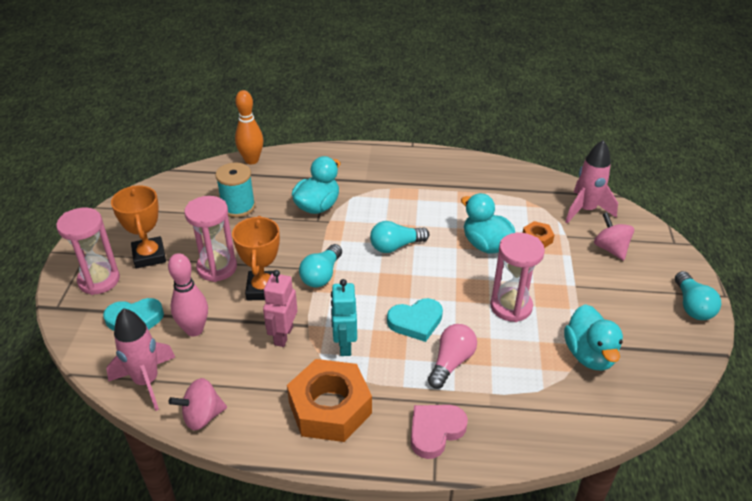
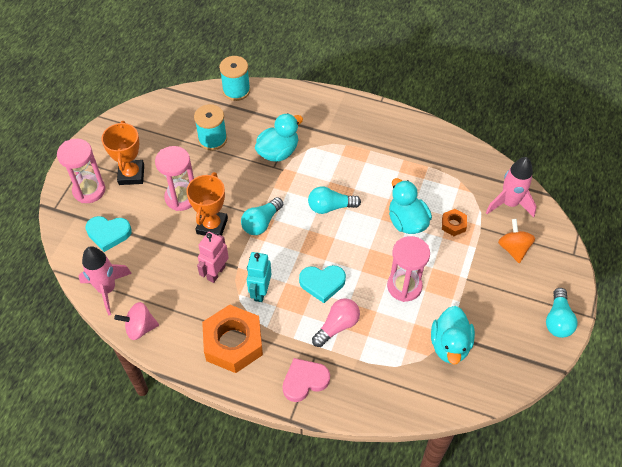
camera: 15 degrees right, 15 degrees up
(194, 330) = (151, 252): pink bowling pin -> none
(251, 160) = (236, 90): orange bowling pin -> turquoise spool
(610, 249) = (513, 248): pink spinning top -> orange spinning top

